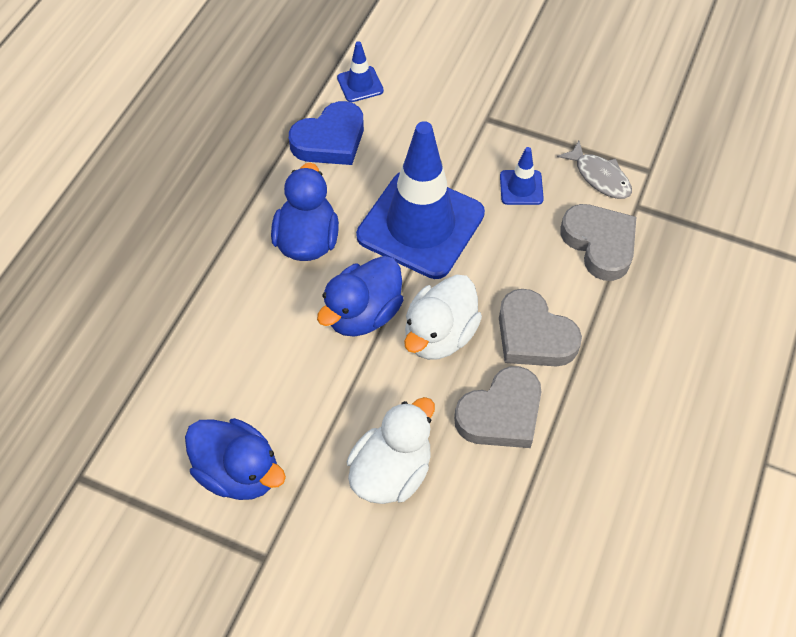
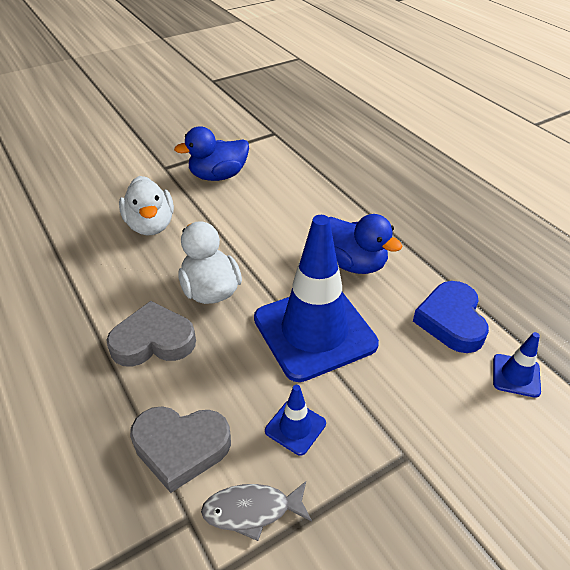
camera: 125 degrees right, 15 degrees down
(363, 314) = (266, 262): blue duck -> none
(501, 414) = (123, 289): grey heart -> none

